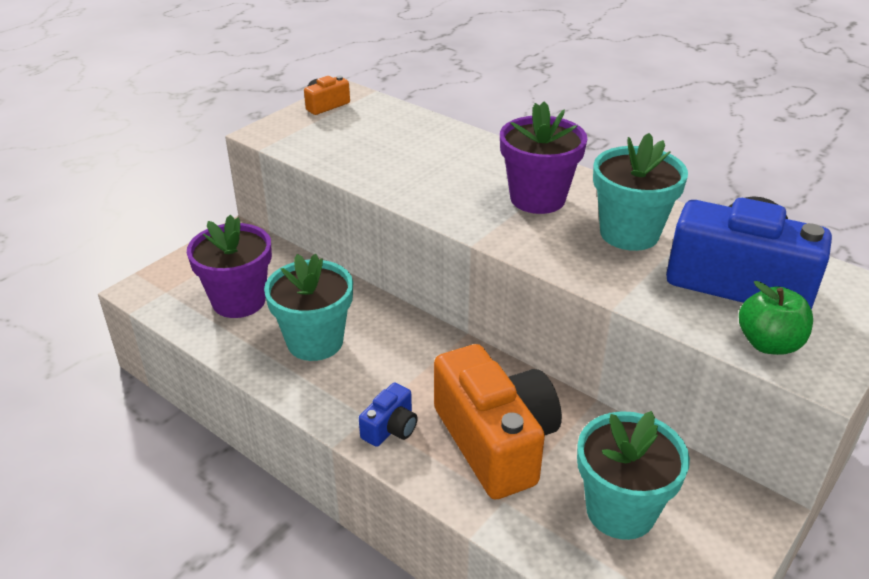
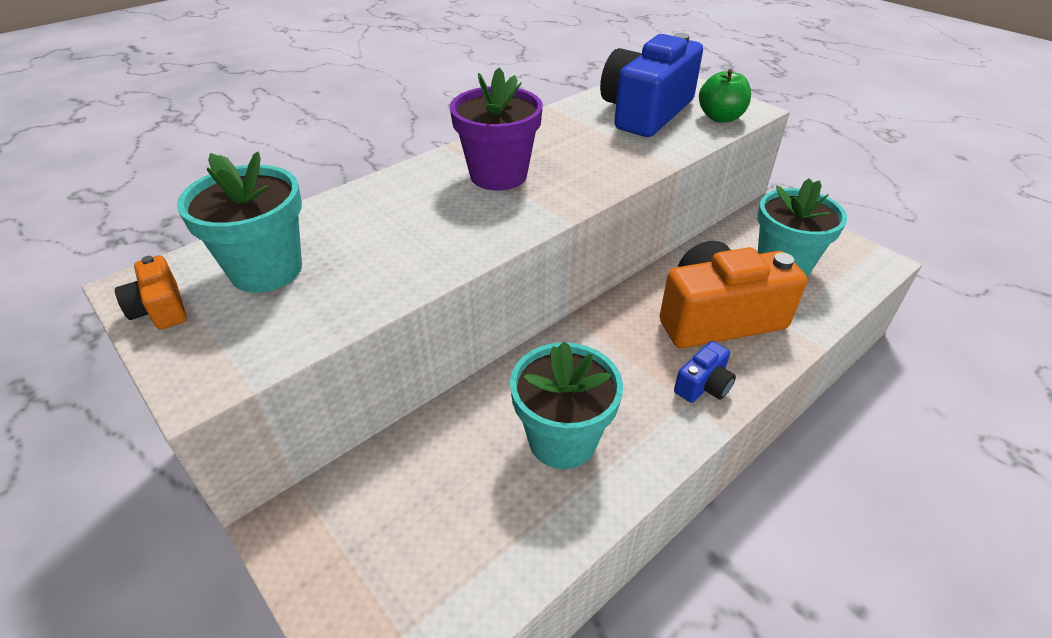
camera: 80 degrees left, 5 degrees up
(239, 301) = (458, 524): purple flower pot -> none
(390, 428) = (703, 385): blue camera -> blue camera turned 90 degrees clockwise
(629, 233) = (572, 141): turquoise flower pot -> turquoise flower pot (266, 270)

